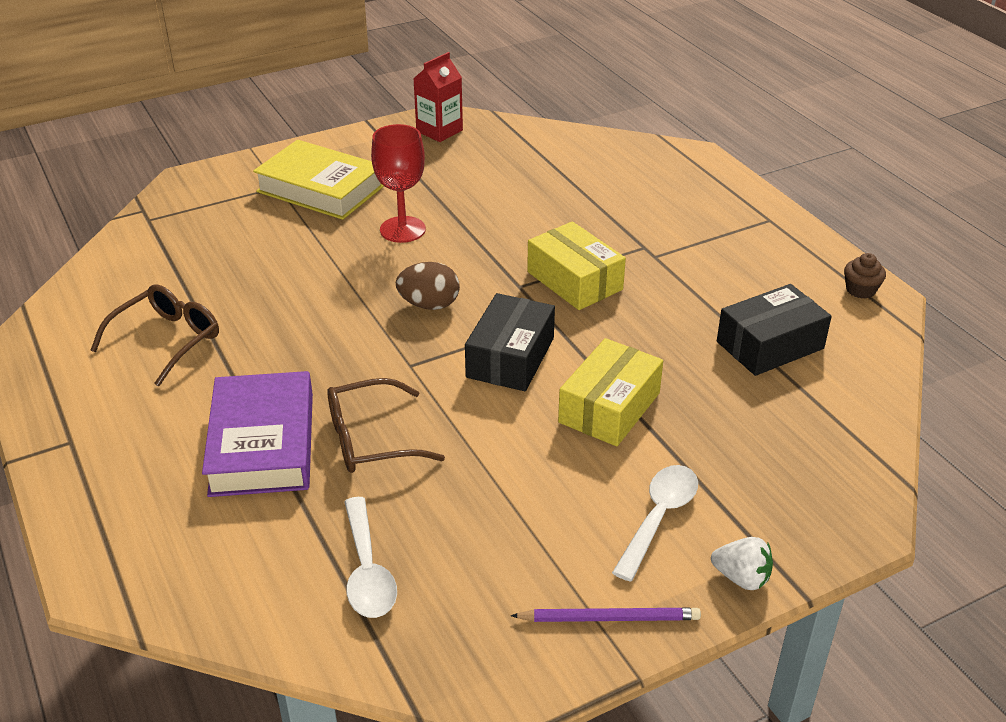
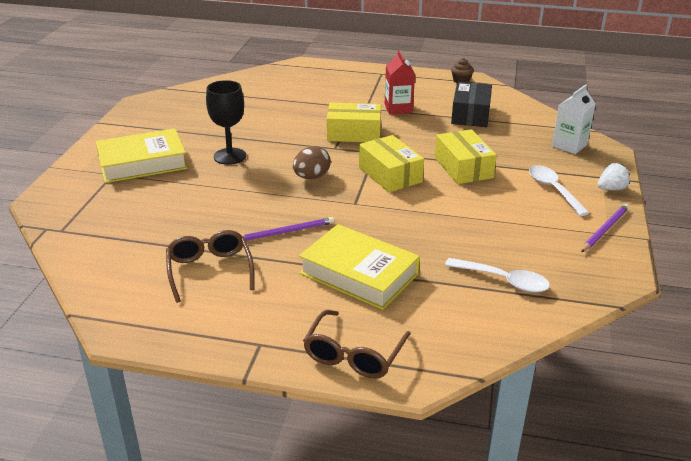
camera: 50 degrees left, 5 degrees down
(262, 443) = (359, 274): purple book -> yellow book
(291, 349) = (286, 232): none -> purple pencil
(370, 439) = (401, 239): brown glasses -> brown glasses (354, 355)
(402, 229) = (230, 156): red goblet -> black goblet
(439, 131) = (154, 108): red carton -> red carton (398, 108)
(510, 357) = (390, 174): black box -> yellow box
(818, 478) = (569, 145): none -> white carton

